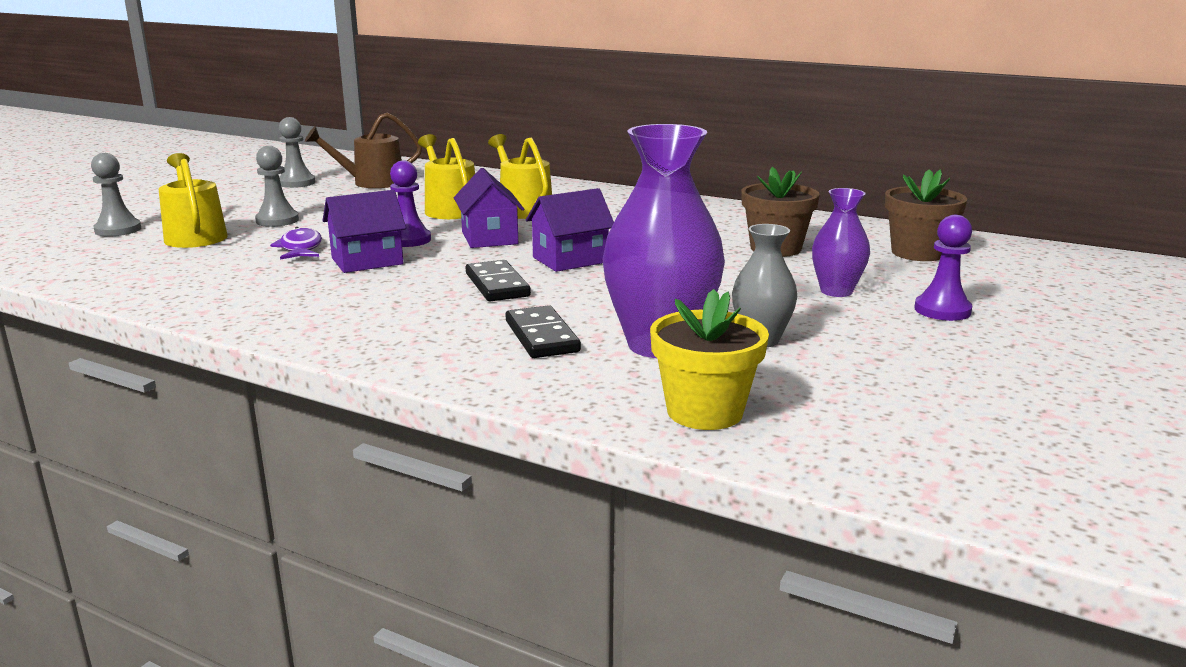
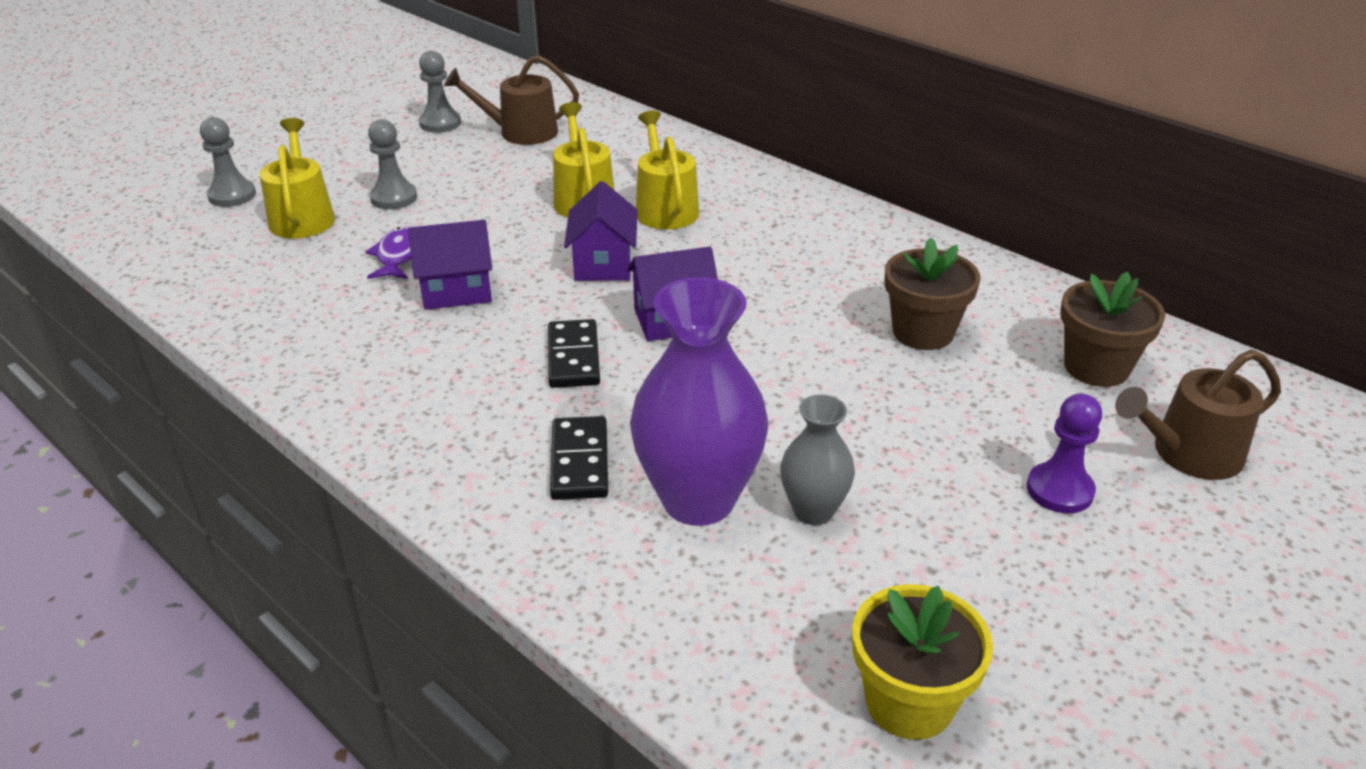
camera: 15 degrees right, 15 degrees up
(408, 240) = (515, 255): purple pawn -> none
(704, 412) = (689, 627): yellow flower pot -> yellow flower pot (909, 702)
(836, 291) = (950, 431): purple vase -> none
(1018, 284) = (1188, 454): none -> brown watering can

